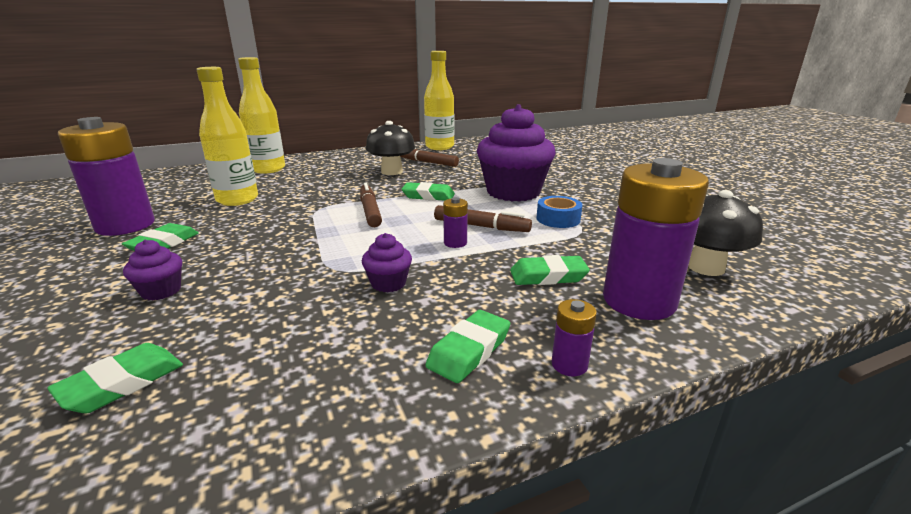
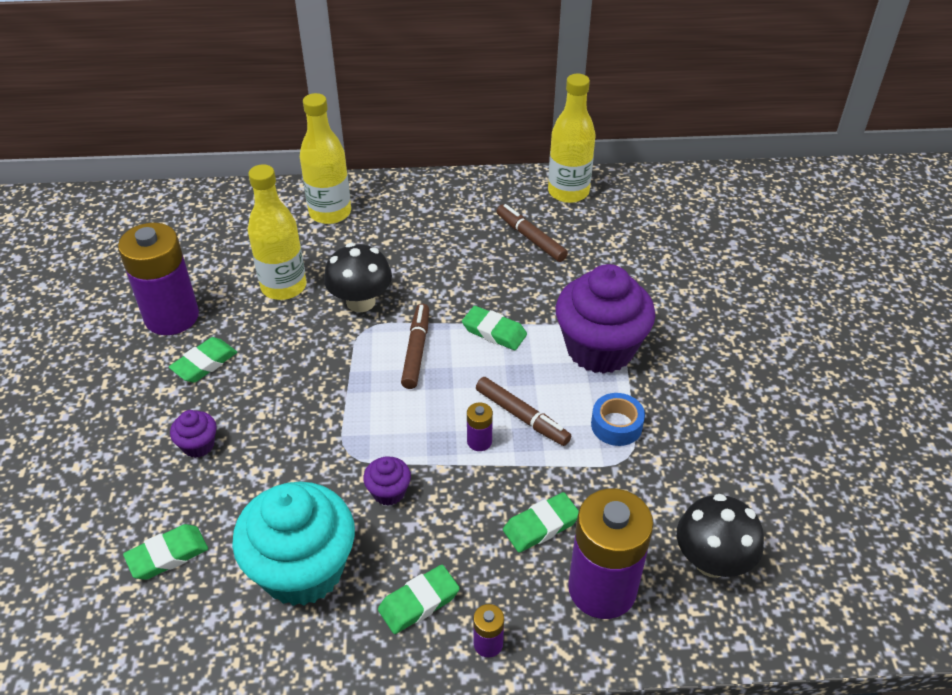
camera: 20 degrees right, 20 degrees up
(316, 356) = (302, 569): none -> turquoise cupcake
(392, 172) = (475, 256): black mushroom -> black mushroom (361, 302)
(548, 276) = (541, 525): green eraser -> green eraser turned 45 degrees counterclockwise

